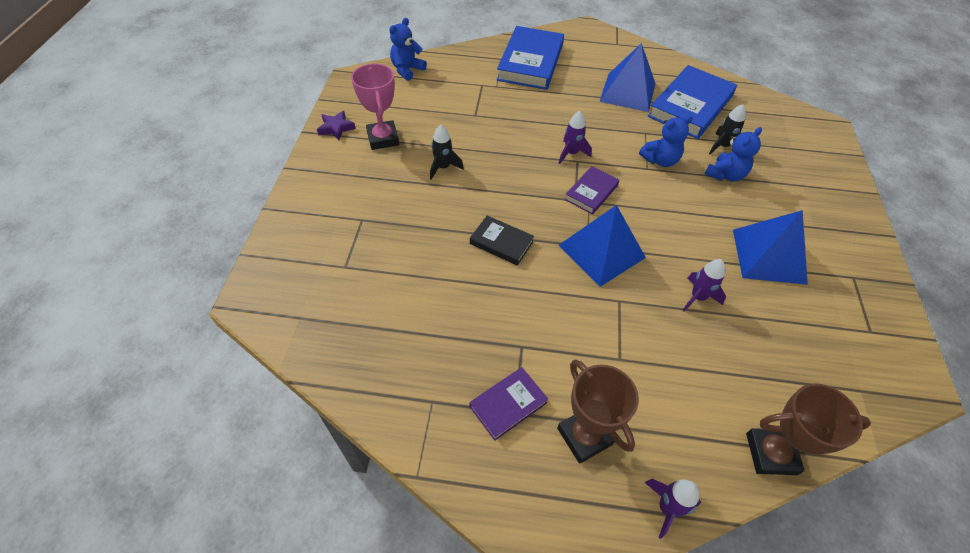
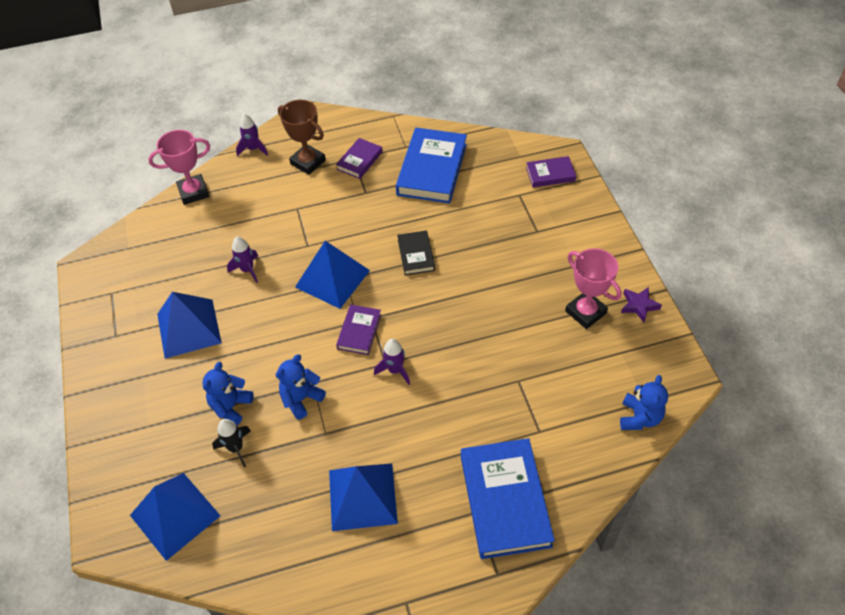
camera: 160 degrees right, 0 degrees up
(289, 277) = (550, 174): none -> purple book
(443, 167) = (507, 304): black rocket -> none
(501, 242) = (416, 255): black book -> black book turned 75 degrees clockwise
(690, 106) = (280, 503): blue book -> blue book (432, 169)
(771, 453) = (193, 192): brown trophy -> pink trophy
(773, 123) = (175, 515): none -> blue pyramid

